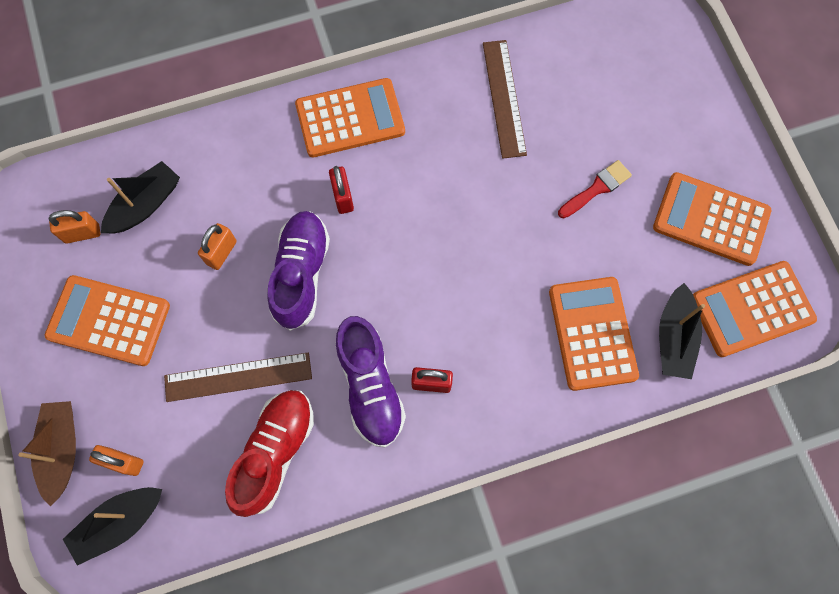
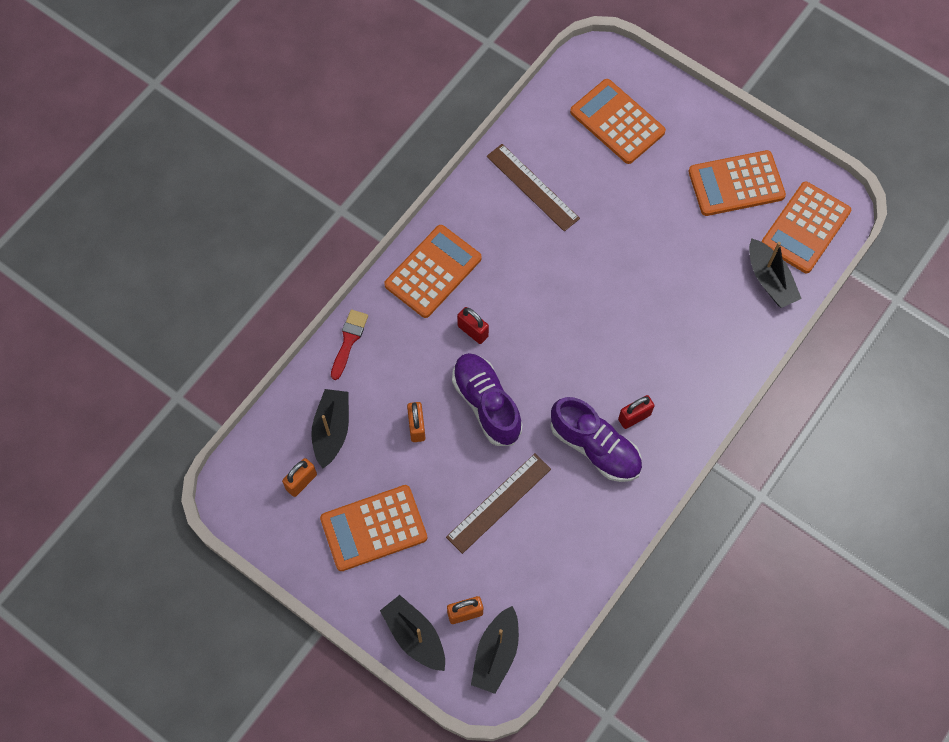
camera: 35 degrees left, 5 degrees down
(62, 450) = (415, 636): brown boat -> black boat
(275, 452) = (565, 534): red shoe -> none
(592, 333) = (715, 312): orange calculator -> orange calculator (617, 122)
(596, 188) = (645, 211): red brush -> red brush (349, 341)

